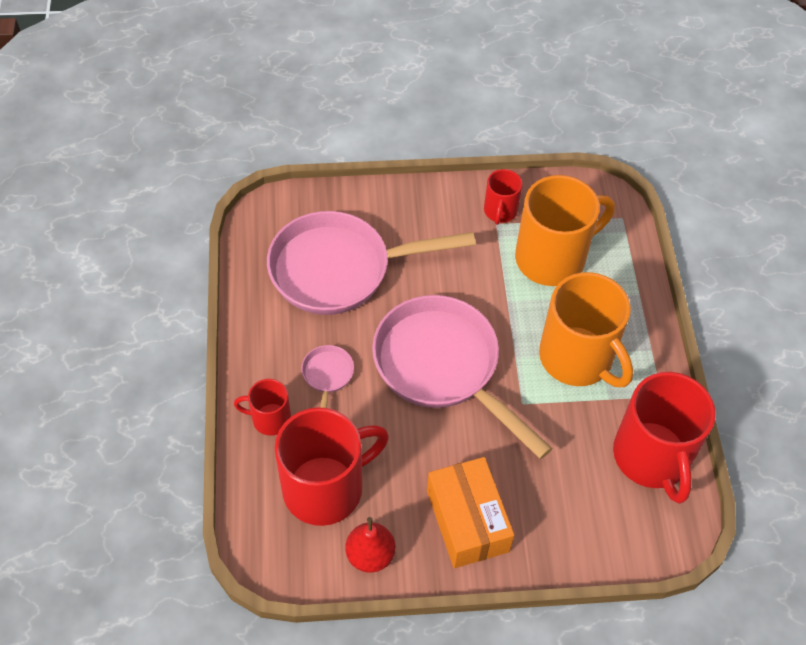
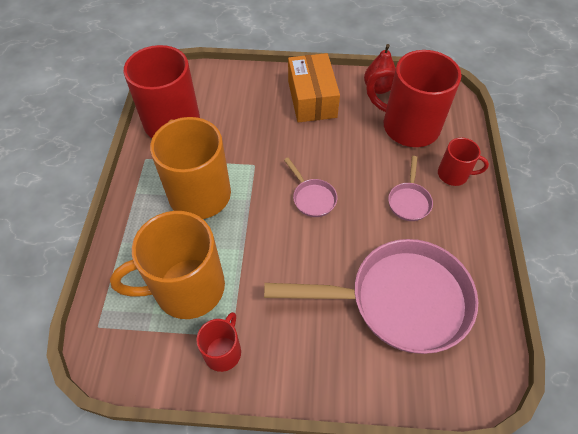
camera: 170 degrees left, 0 degrees up
(326, 488) = (408, 126): red mug -> red mug turned 45 degrees clockwise
(443, 367) = (312, 198): pink pan -> pink pan, size x0.42

